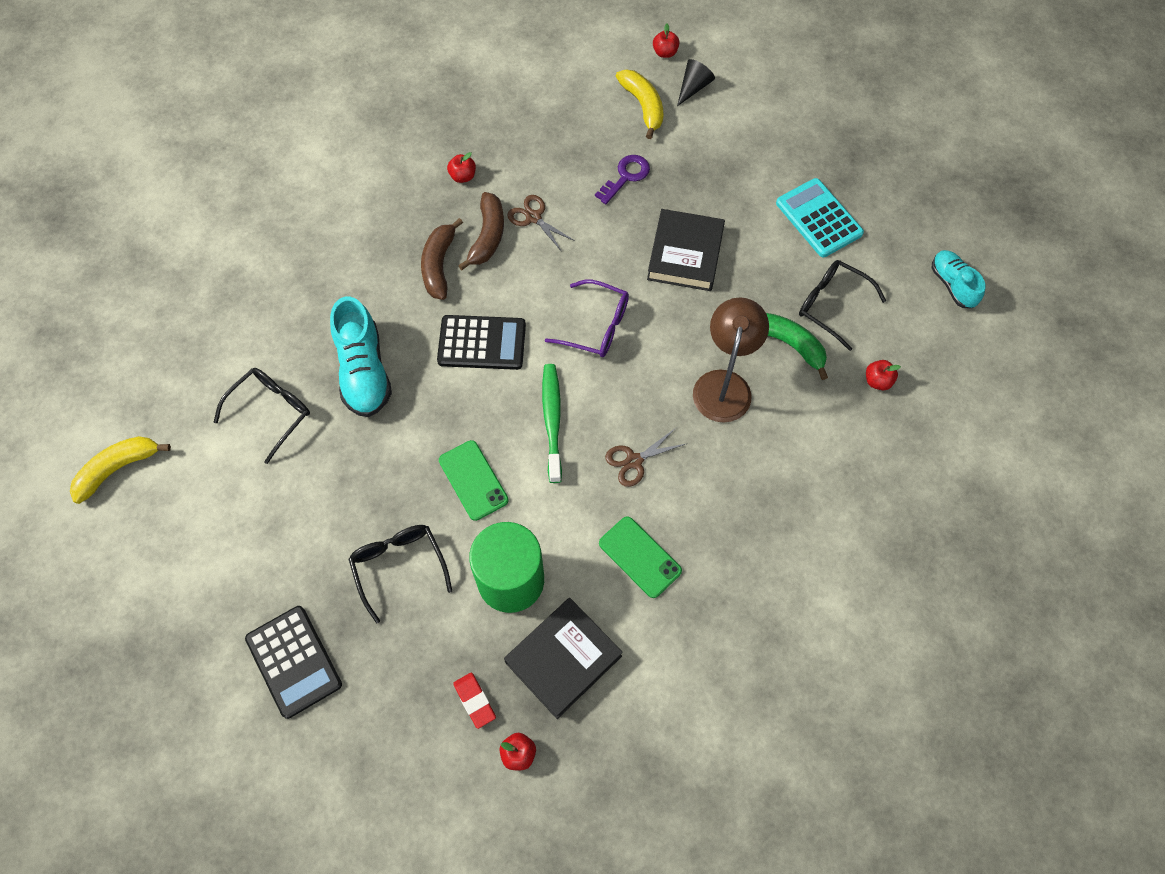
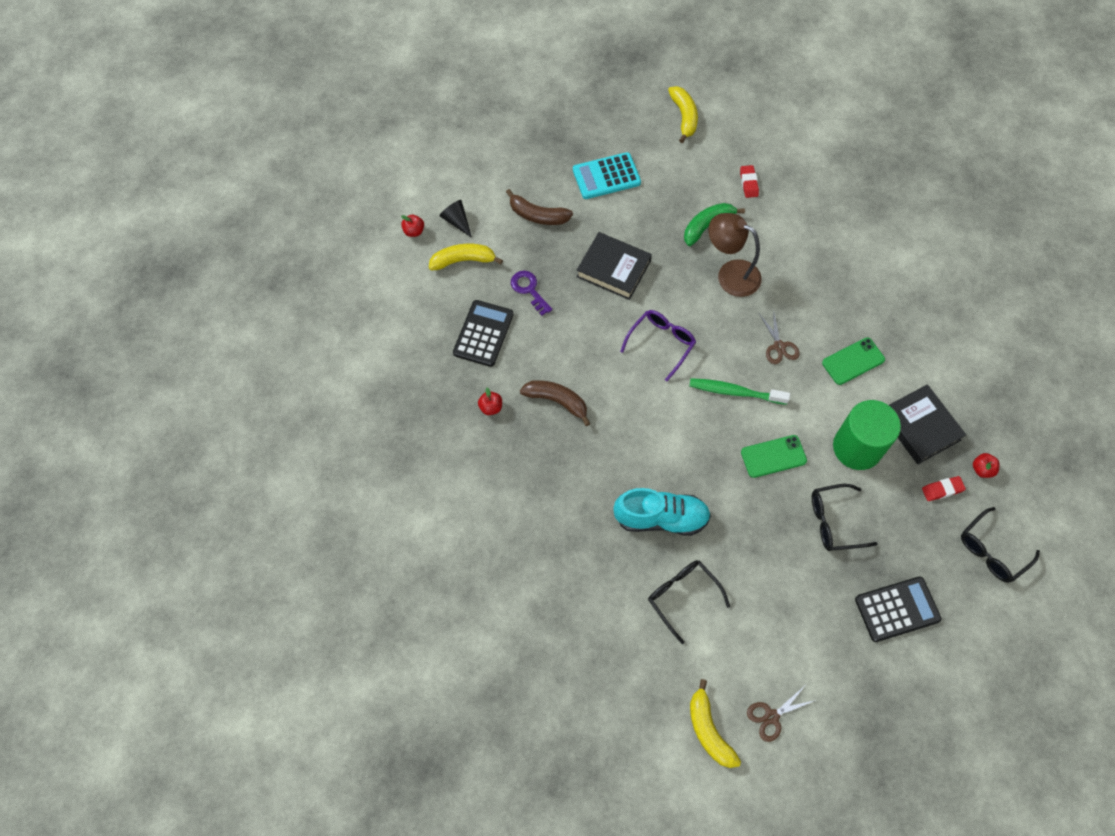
camera: 75 degrees left, 0 degrees up
(439, 265) = (574, 443): brown banana -> brown banana (537, 215)
(482, 343) = (656, 426): black calculator -> black calculator (483, 333)
(533, 217) = (548, 364): brown scissors -> brown scissors (772, 716)
(832, 305) = (682, 191): black glasses -> black glasses (992, 551)
(877, 381) = (748, 183): red apple -> red eraser
(952, 285) = (684, 117): turquoise shoe -> yellow banana

